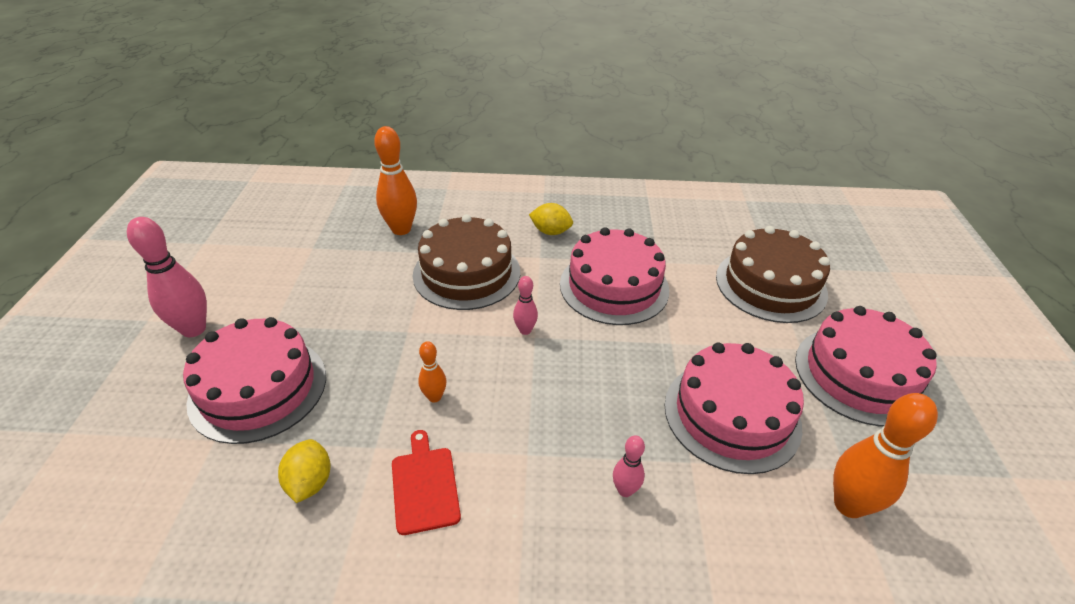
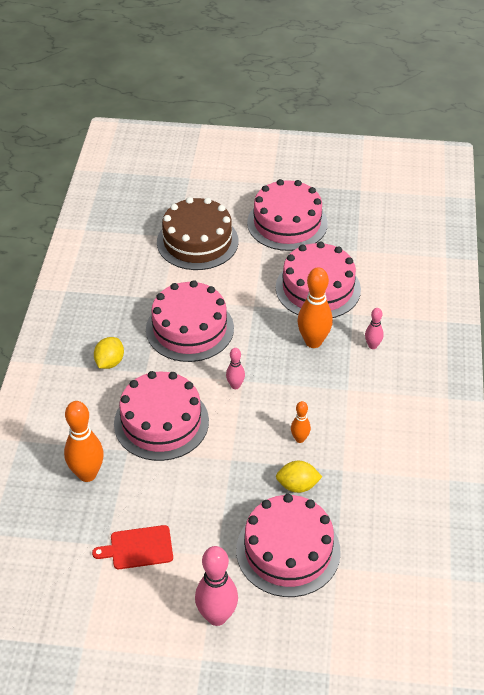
camera: 85 degrees left, 5 degrees up
(310, 482) = (371, 502): yellow lemon -> yellow lemon (297, 486)
(424, 486) = (372, 441): red cutting board -> red cutting board (138, 548)
(467, 273) = (161, 422): brown cake -> pink cake
(848, 505) = (379, 256): orange bowling pin -> orange bowling pin (313, 342)

